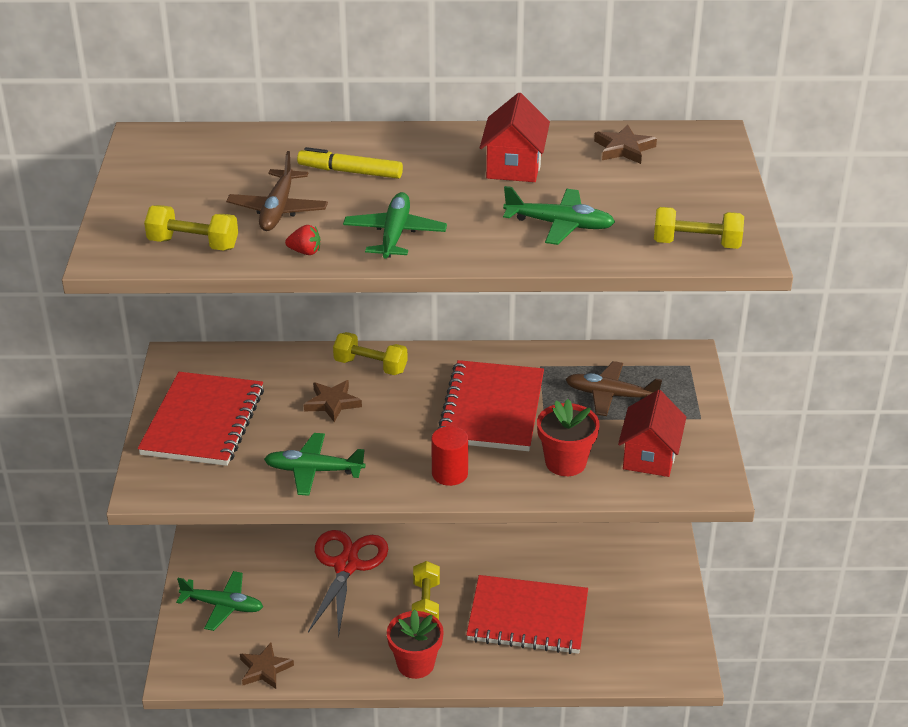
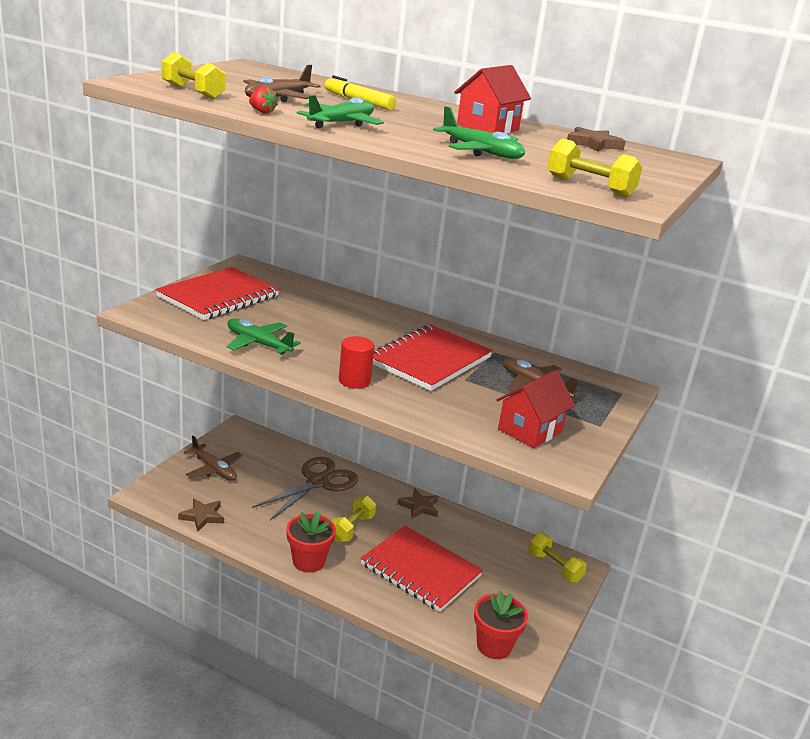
camera: 25 degrees right, 10 degrees down
(222, 606) = (213, 469): green plane -> brown plane
(332, 403) = (316, 318): brown star -> brown star (419, 506)
(346, 565) = (318, 482): red scissors -> brown scissors
(370, 366) = (367, 310): yellow dumbbell -> yellow dumbbell (554, 567)
(565, 462) = (454, 408): red flower pot -> red flower pot (494, 646)

